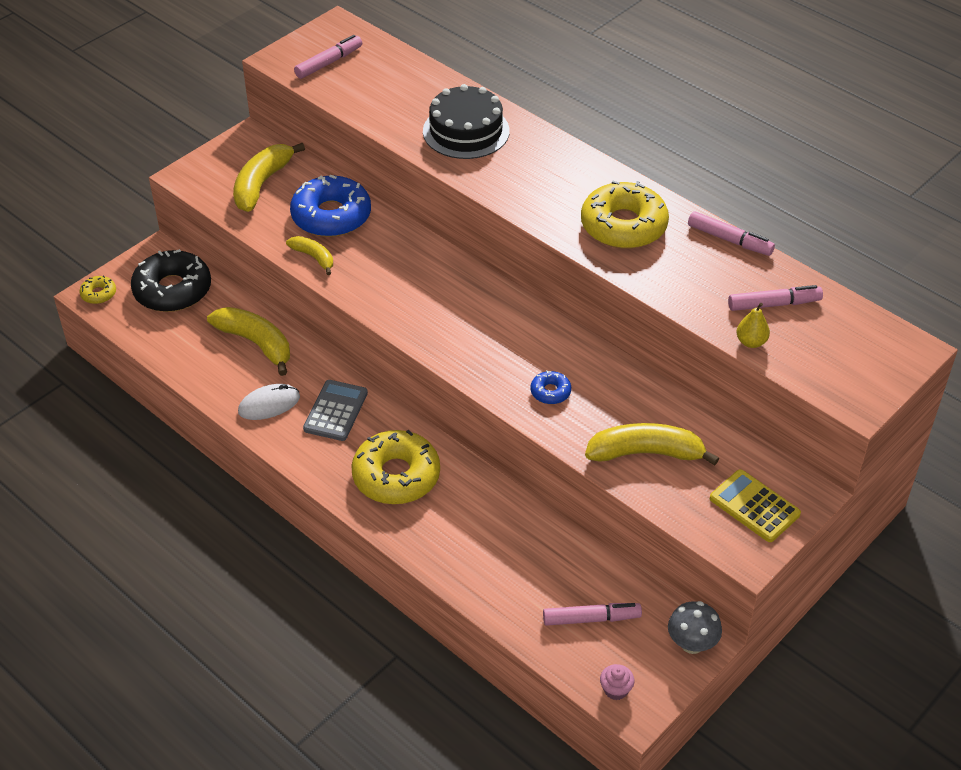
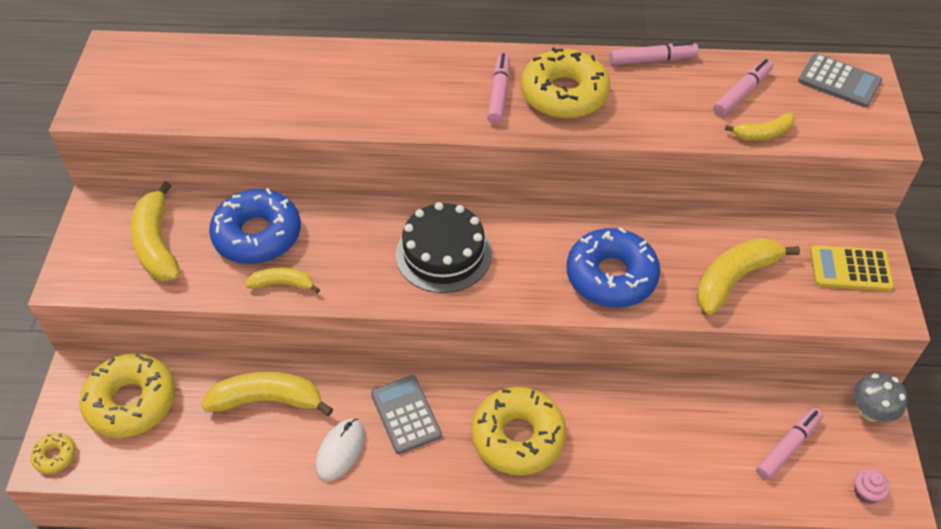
camera: 40 degrees left, 5 degrees up
(172, 290) = (131, 402): black donut -> yellow donut
(328, 63) = (143, 88): pink marker -> pink marker (499, 94)
(466, 131) = (343, 84): black cake -> black cake (443, 254)
(550, 392) = (611, 276): blue donut -> blue donut, size x2.20
(751, 342) = (763, 134): yellow pear -> yellow banana
(876, 343) = (839, 81): none -> grey calculator

